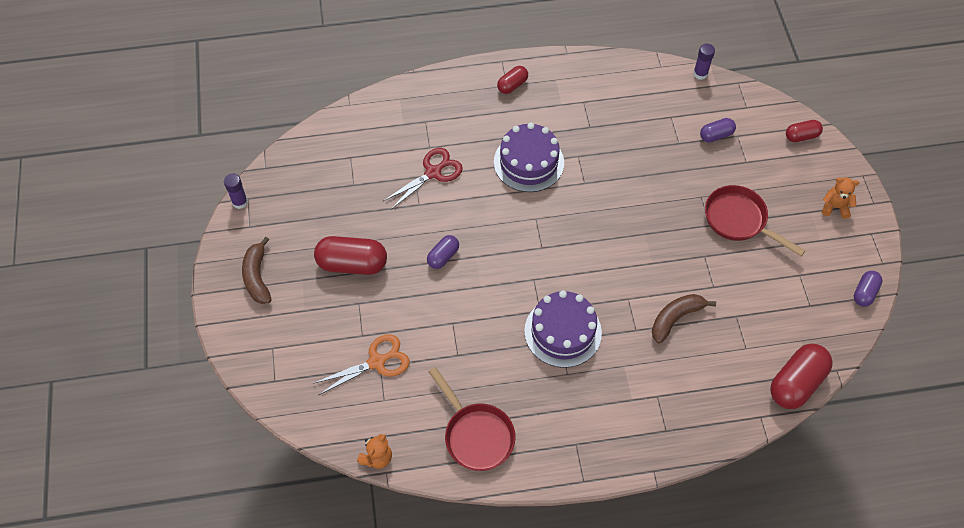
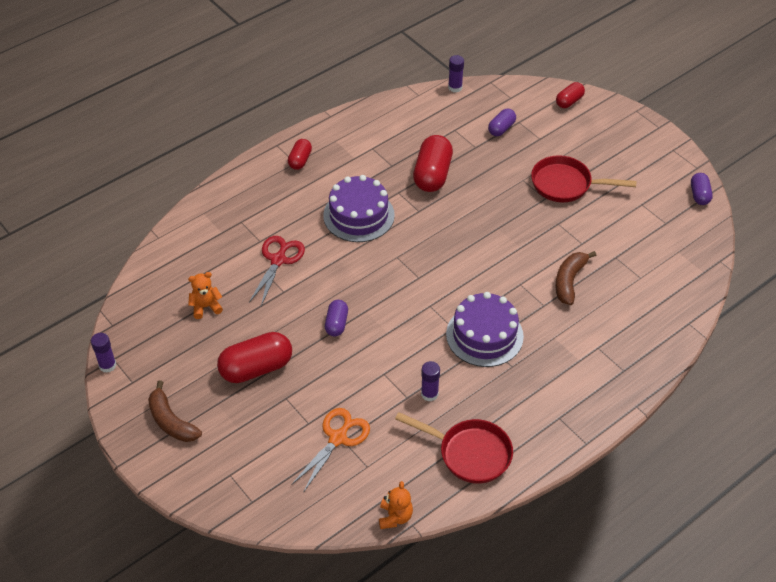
camera: 30 degrees left, 10 degrees down
(478, 362) = (429, 394): none -> purple glue stick
(796, 383) = (697, 285): red capsule -> red capsule (432, 175)
(835, 207) = (632, 142): orange teddy bear -> orange teddy bear (206, 307)

